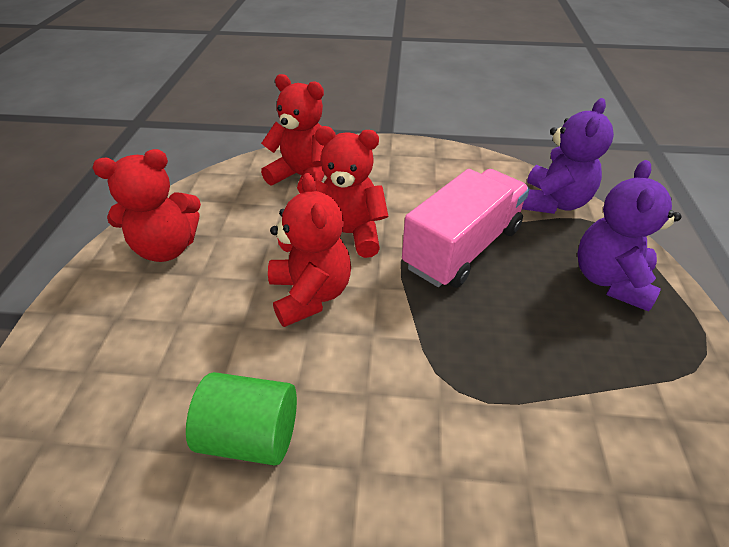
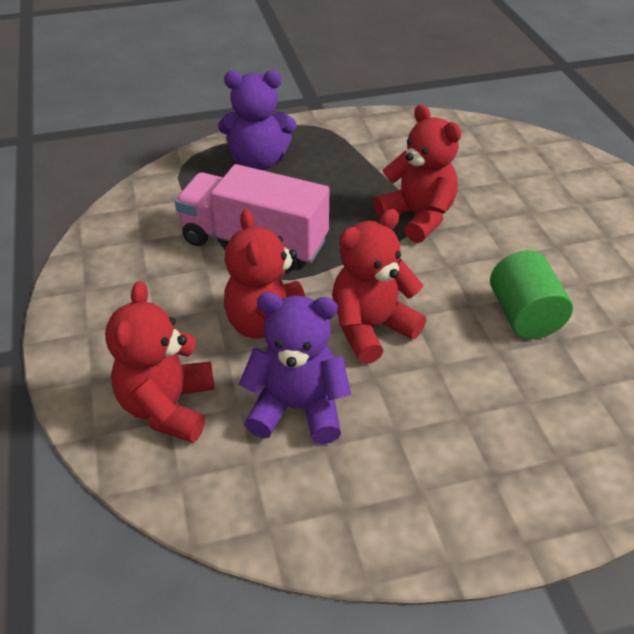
camera: 110 degrees left, 0 degrees up
(167, 248) = (371, 489): red teddy bear -> red teddy bear (417, 217)
(552, 202) = (157, 194): purple teddy bear -> purple teddy bear (297, 408)

